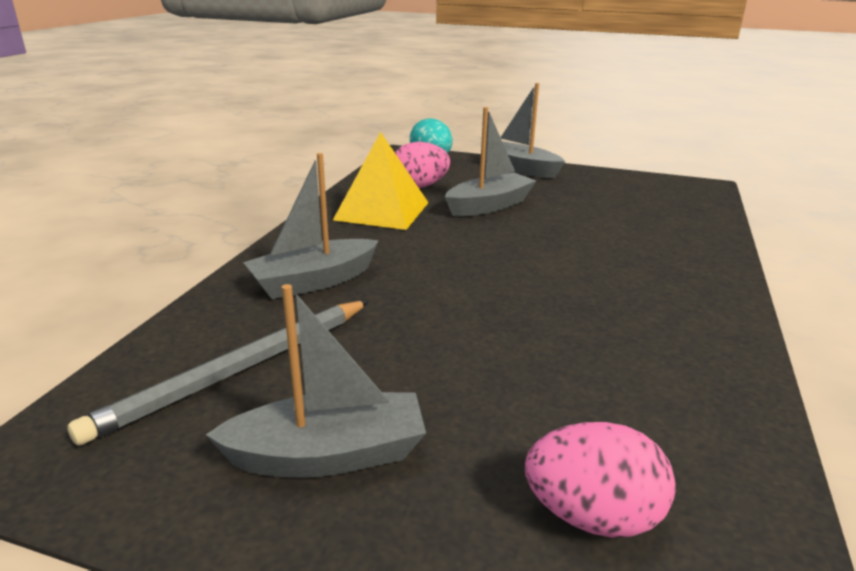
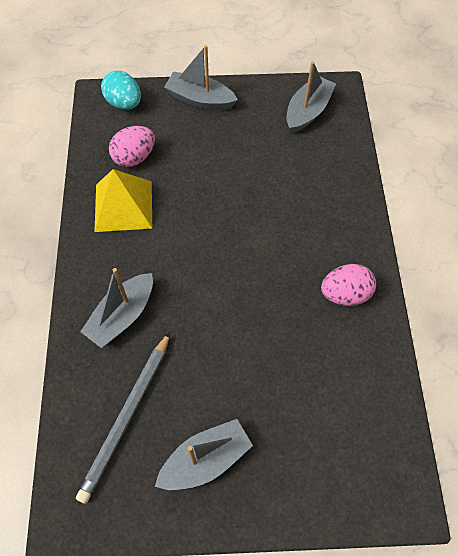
camera: 20 degrees left, 35 degrees up
(489, 206) = (196, 172): grey boat -> grey boat (307, 111)
(592, 516) = (330, 451): pink egg -> pink egg (345, 294)

